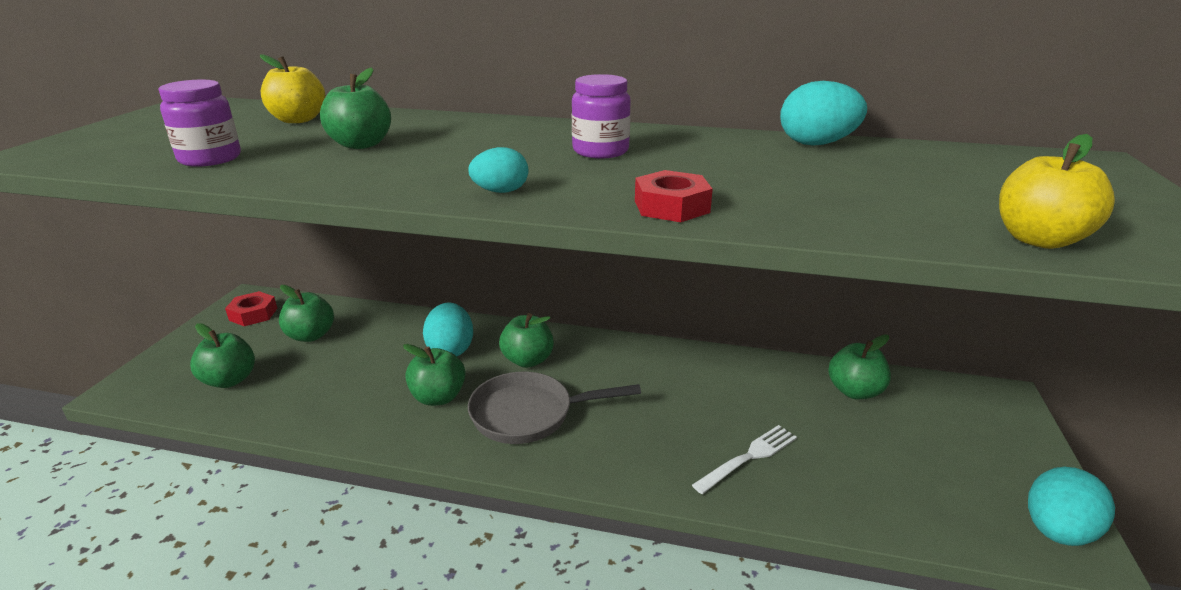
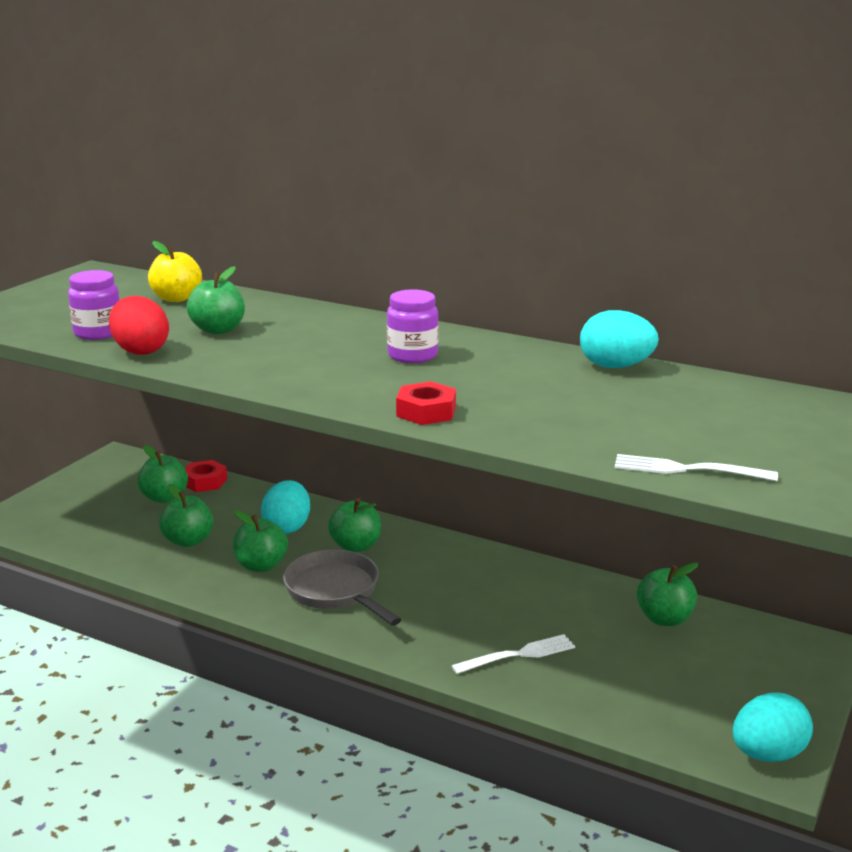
camera: 15 degrees right, 5 degrees down
(230, 380) = (87, 526): green apple -> green apple (188, 541)
(253, 314) = (118, 471): red nut -> red nut (204, 482)
(272, 173) = (140, 351): none -> red egg
(500, 191) = (304, 385): turquoise egg -> none
(528, 414) = (335, 591): grey pan -> grey pan turned 45 degrees clockwise
(1038, 240) = (687, 469): yellow apple -> white fork

